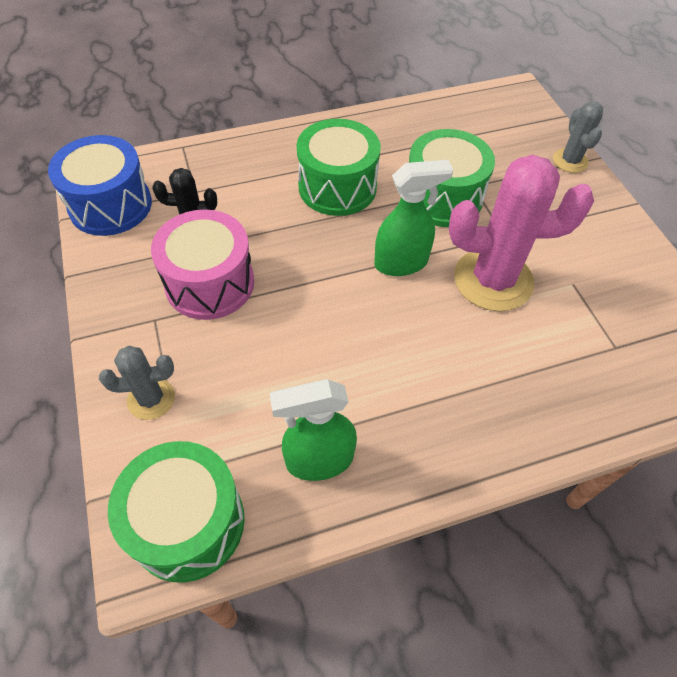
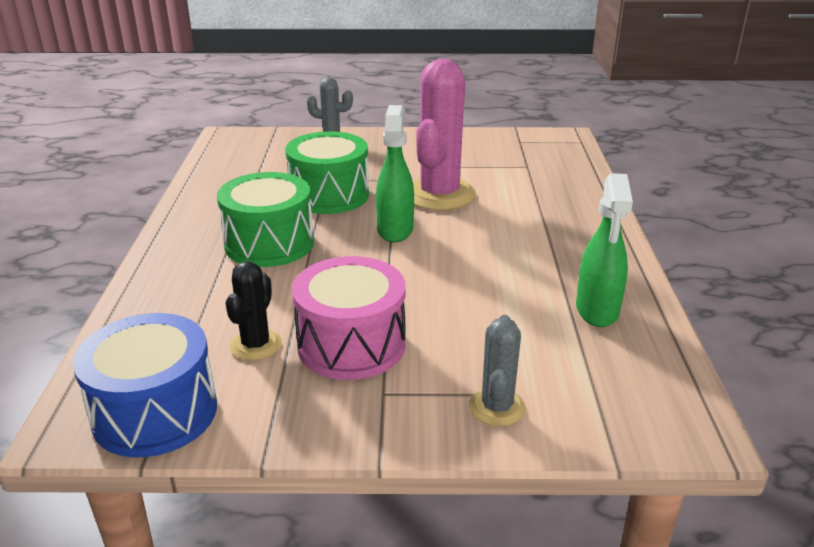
camera: 70 degrees left, 25 degrees down
(188, 522) = (652, 397): green drum -> none

